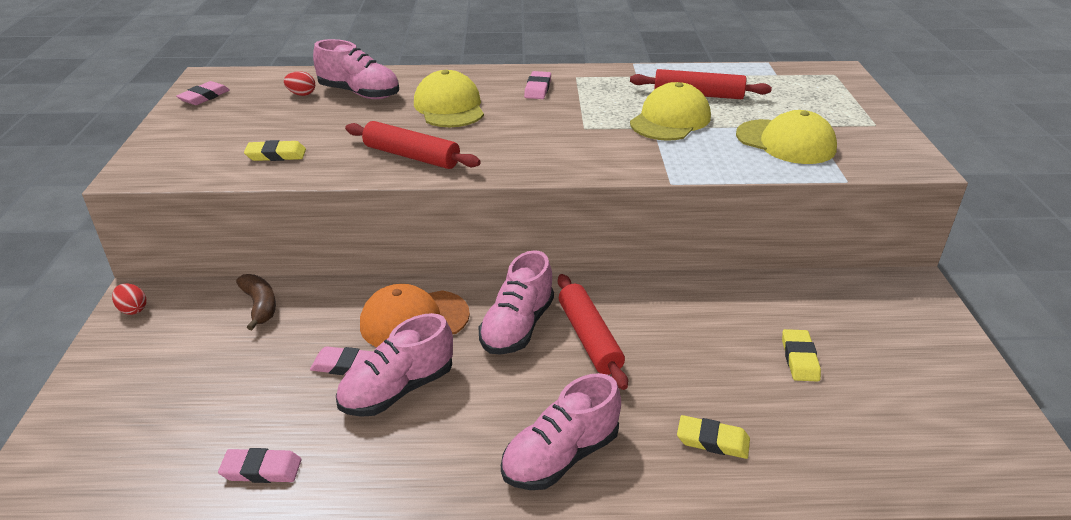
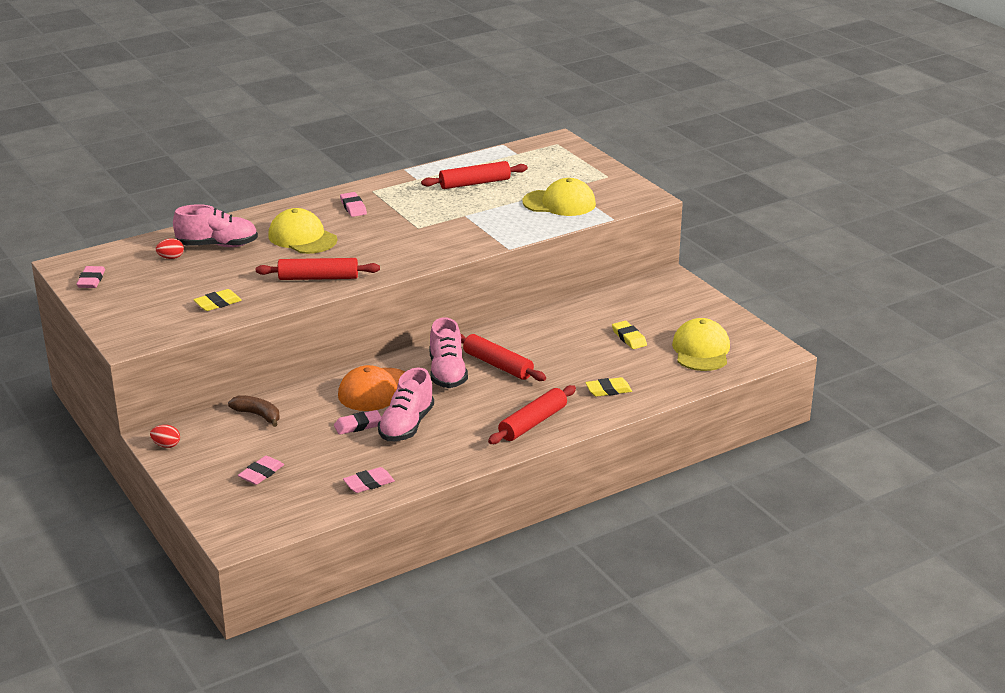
camera: 30 degrees left, 5 degrees down
(169, 393) = (261, 473): none -> pink eraser
(560, 457) = (533, 423): pink shoe -> red rolling pin
(670, 120) = (471, 207): yellow cap -> yellow cap (701, 350)

